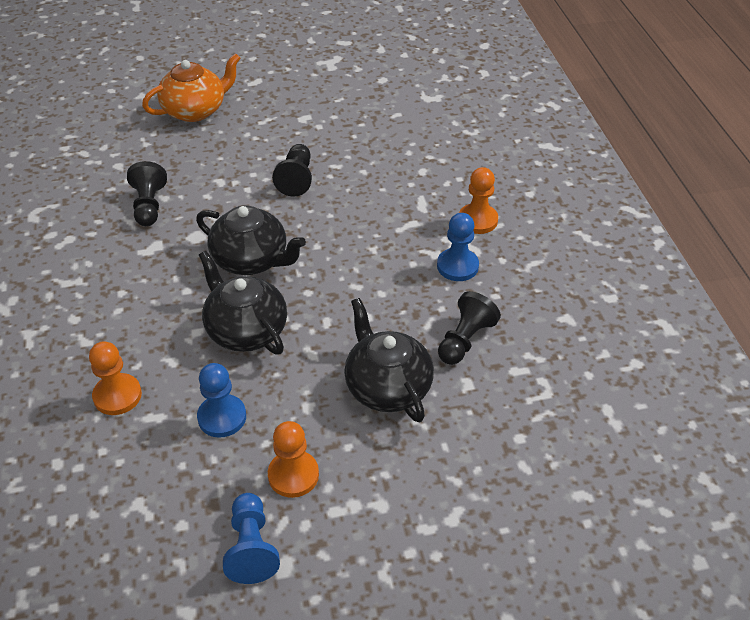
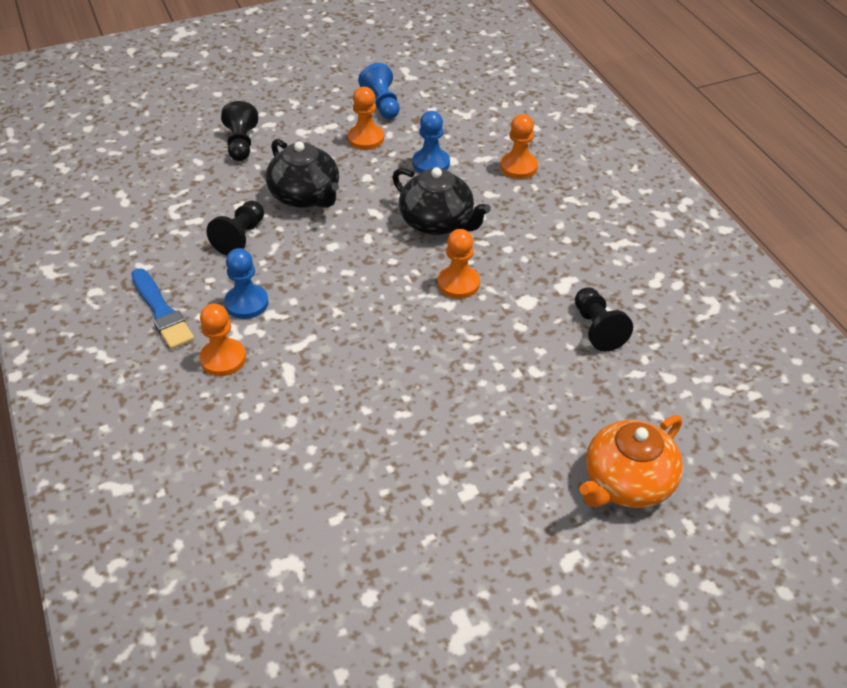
camera: 170 degrees right, 0 degrees up
(251, 260) = (458, 283): black teapot -> orange pawn
(296, 179) = (445, 386): black pawn -> black pawn (241, 144)
(539, 268) = (161, 311): none -> blue brush

